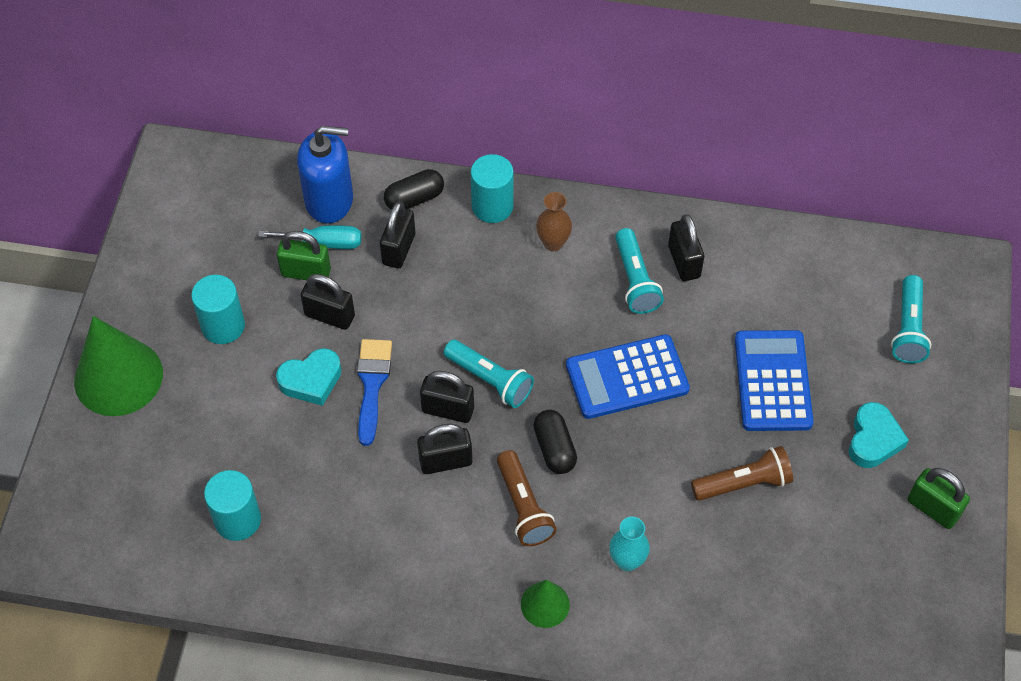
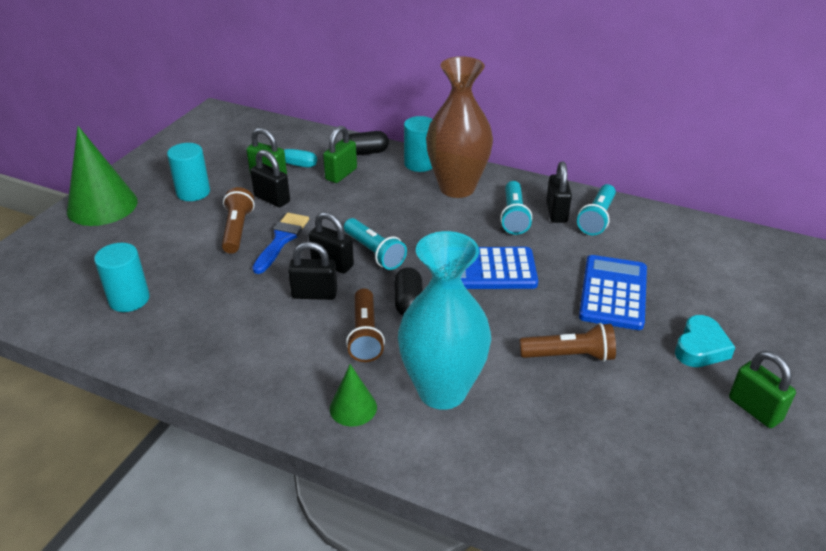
camera: 15 degrees right, 20 degrees down
(311, 380) = (237, 230): turquoise heart -> brown flashlight
(329, 200) = (306, 145): blue soap dispenser -> none
(399, 249) = (341, 174): black padlock -> green padlock
(553, 243) = (457, 188): brown vase -> brown vase, size x2.31
(627, 561) = (442, 391): turquoise vase -> turquoise vase, size x2.31
(908, 328) = (743, 280): turquoise flashlight -> turquoise flashlight (597, 218)

